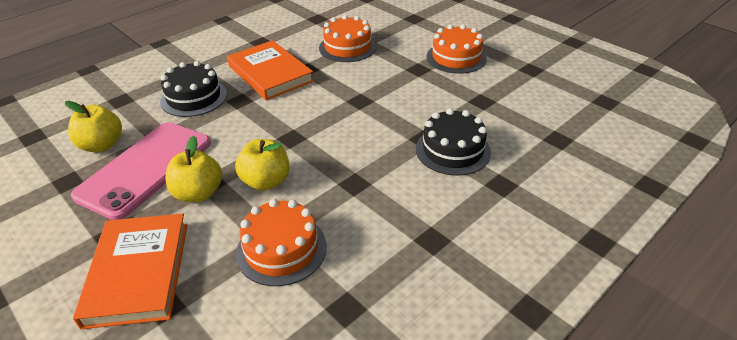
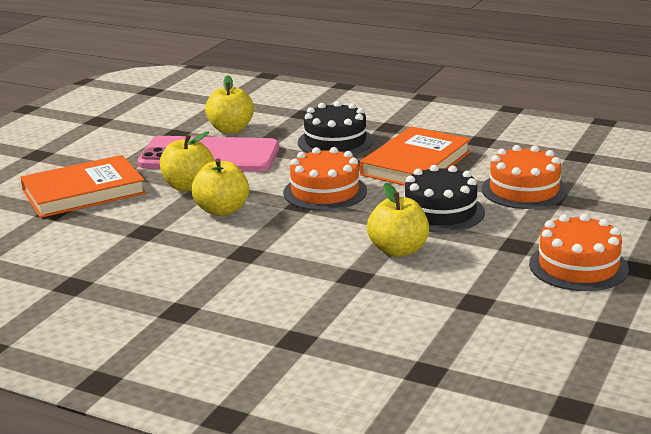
camera: 70 degrees right, 15 degrees down
(281, 249) = (133, 240): orange cake -> orange cake (325, 192)
(396, 112) = (398, 250): none -> yellow apple
(453, 150) = (344, 299): black cake -> black cake (440, 212)

